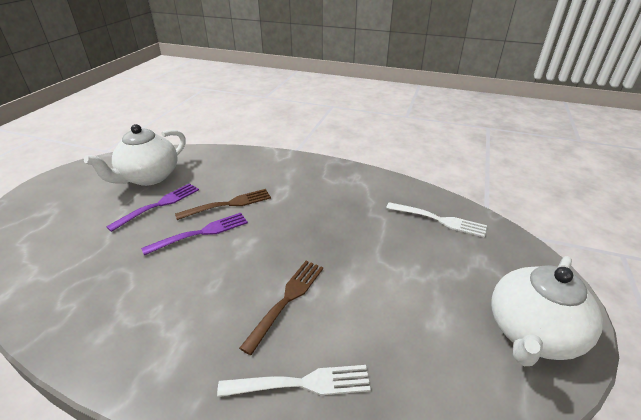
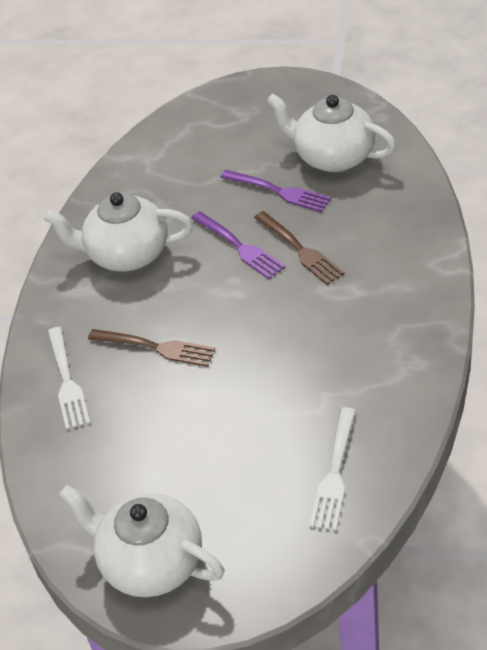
camera: 85 degrees right, 10 degrees up
(150, 309) = (126, 254): none -> white teapot

